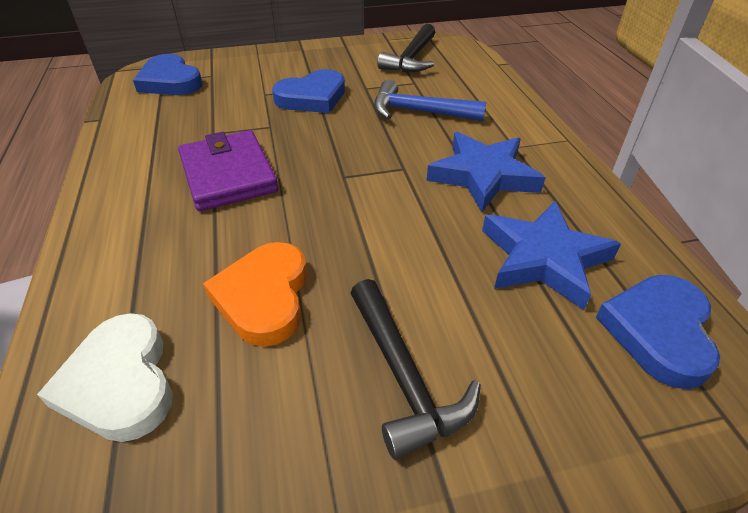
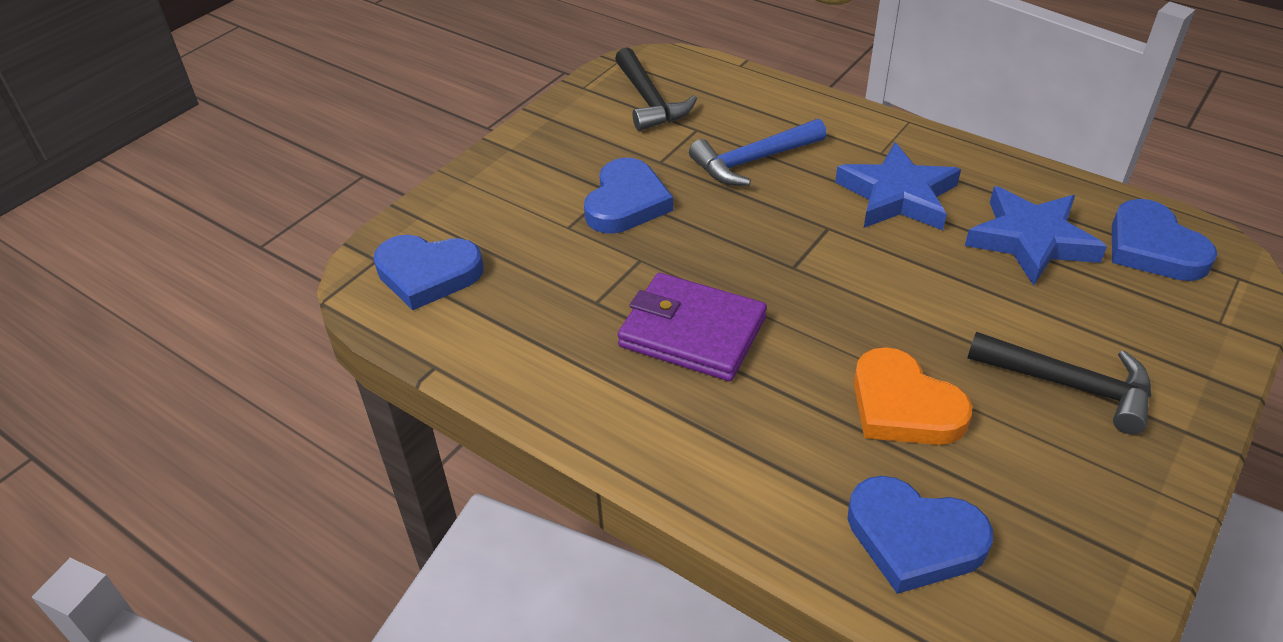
camera: 40 degrees left, 0 degrees up
(120, 382) = (914, 538): white heart -> blue heart

